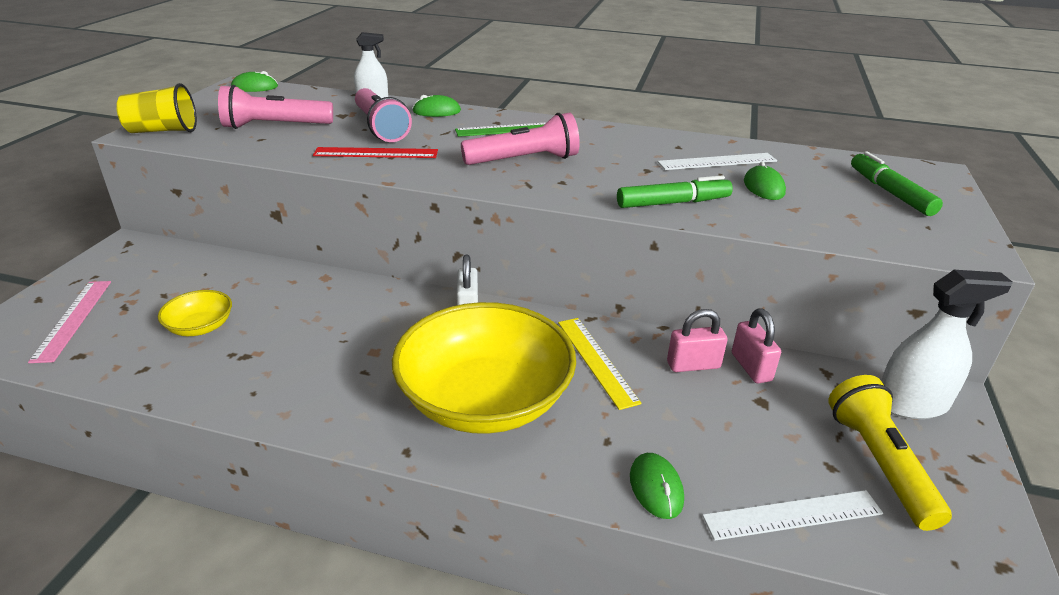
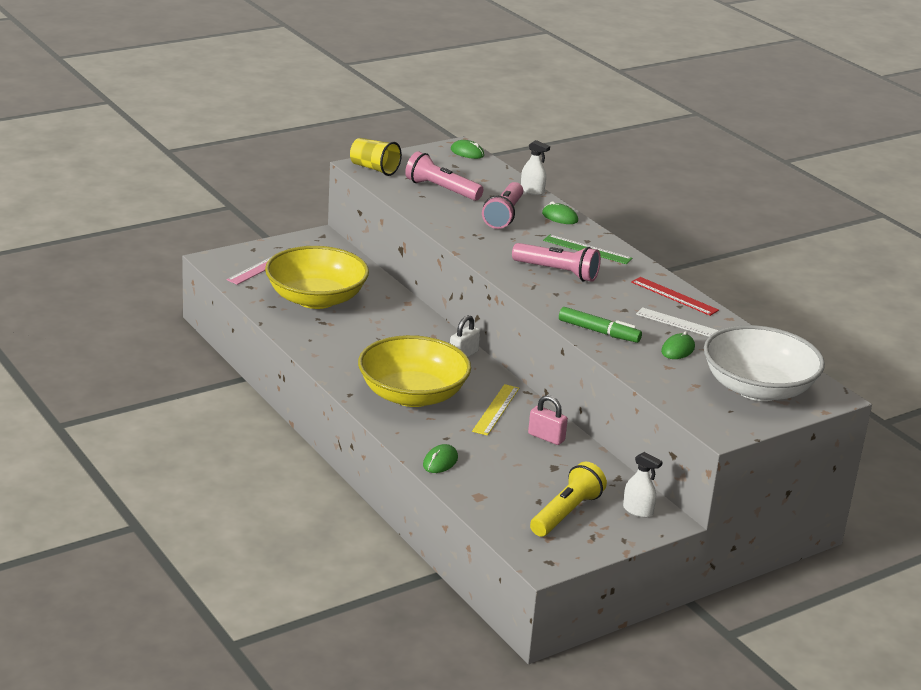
camera: 40 degrees right, 5 degrees down
(200, 327) = (316, 299): yellow bowl -> yellow bowl, size x2.30
(376, 153) = (475, 232): red ruler -> red ruler (674, 296)
(751, 367) = (578, 454): pink padlock -> none
(793, 515) = (486, 501): white ruler -> none
(890, 192) = (758, 388): green marker -> white bowl
(911, 403) = (638, 510): white spray bottle -> white spray bottle, size x0.61

